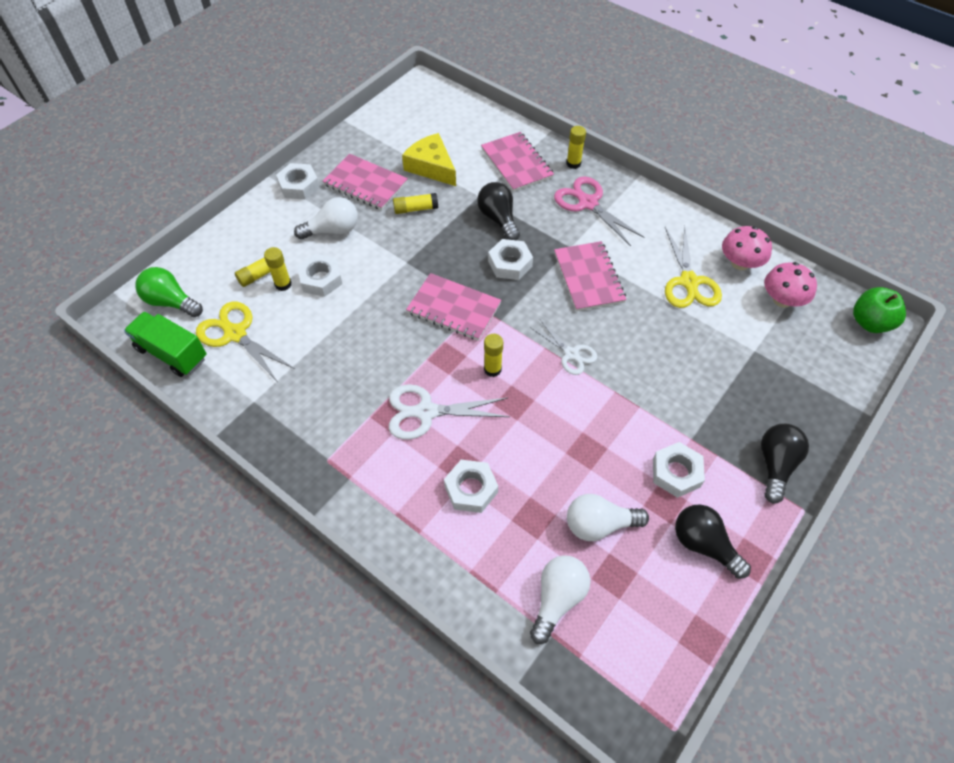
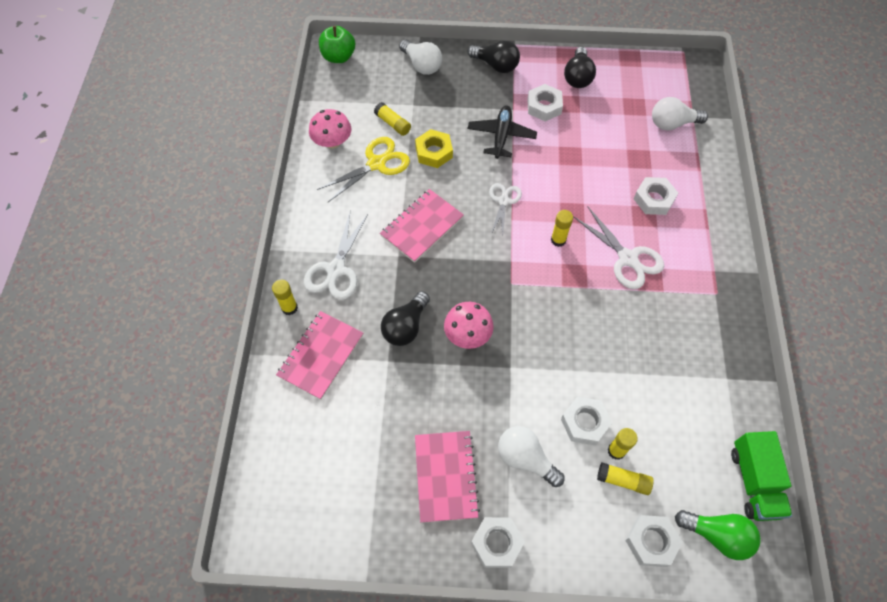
camera: 125 degrees left, 5 degrees up
(171, 302) = (717, 535): green light bulb -> green light bulb turned 60 degrees counterclockwise
(235, 334) = (692, 446): yellow scissors -> none
(416, 209) = (444, 404): yellow glue stick -> yellow glue stick (393, 124)
(431, 167) = (378, 430): yellow cheese -> none
(454, 308) = (527, 299): pink notebook -> none
(510, 263) = (450, 288): white nut -> white nut (651, 542)
(588, 203) = (336, 269): pink scissors -> white scissors
(599, 524) = (612, 126): white light bulb -> white light bulb (421, 65)
(657, 403) = (501, 136): none -> black plane
(674, 333) = (434, 152): none -> yellow nut
(775, 465) = (496, 65): black light bulb -> black light bulb turned 135 degrees counterclockwise
(782, 300) = (352, 106): pink mushroom -> pink mushroom (468, 334)

